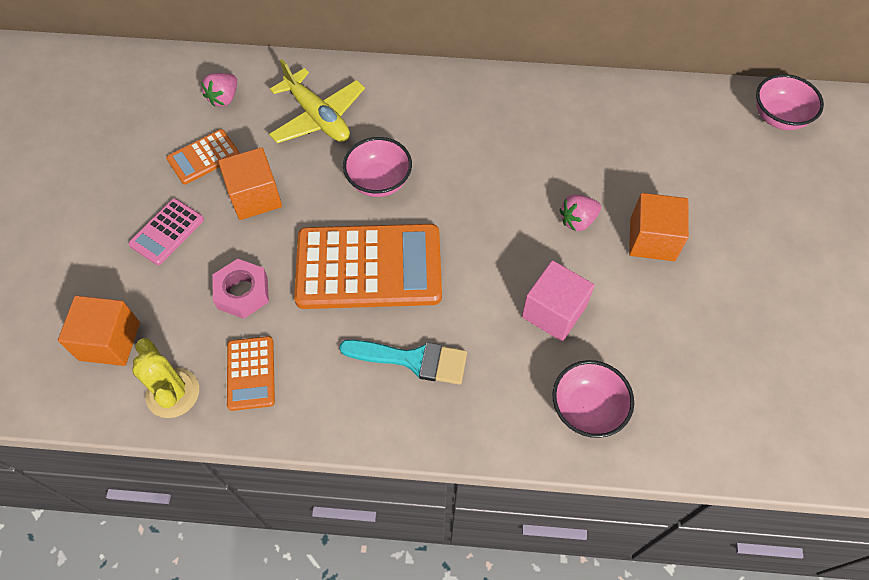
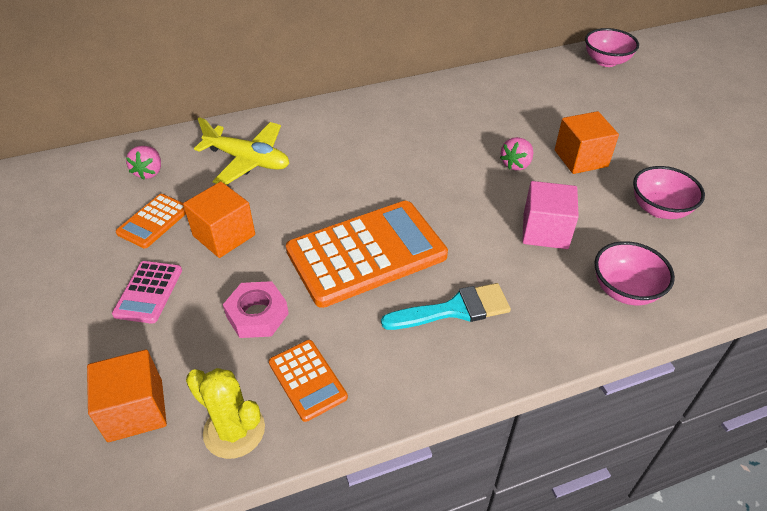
camera: 25 degrees left, 15 degrees down
(379, 181) = (333, 189): pink bowl -> pink bowl (659, 209)

